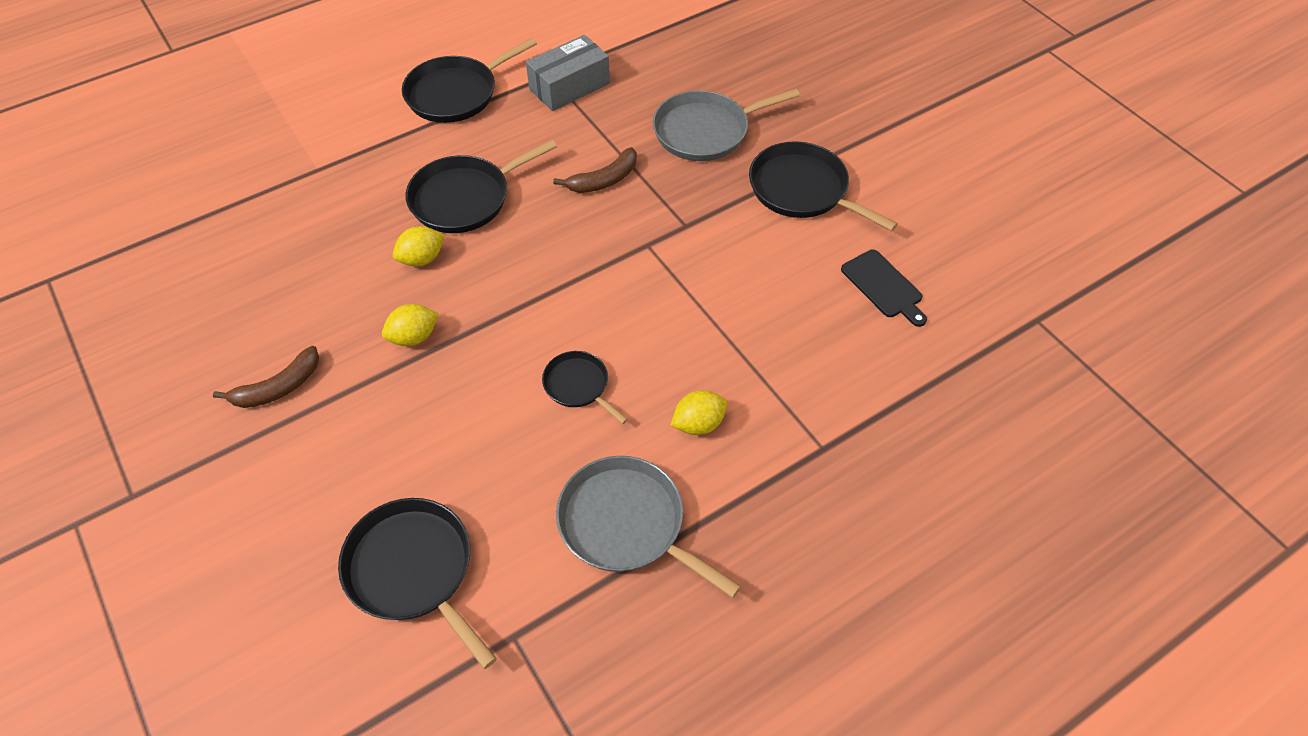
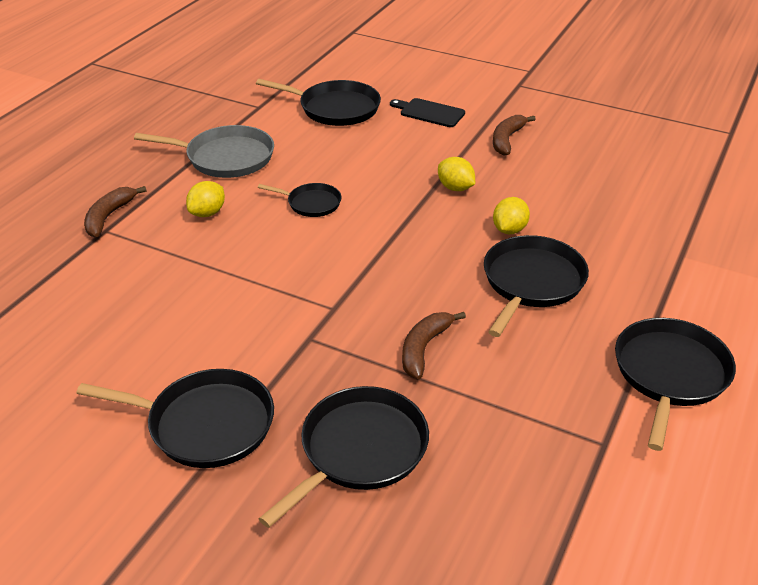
camera: 150 degrees right, 15 degrees down
(414, 337) = (455, 188): yellow lemon -> yellow lemon turned 75 degrees counterclockwise
(569, 86) = (565, 439): grey box -> none
(706, 131) = (359, 450): grey pan -> black pan
(812, 472) = (109, 216): none -> brown banana
(883, 286) = (82, 358): black cutting board -> black cutting board (429, 112)

